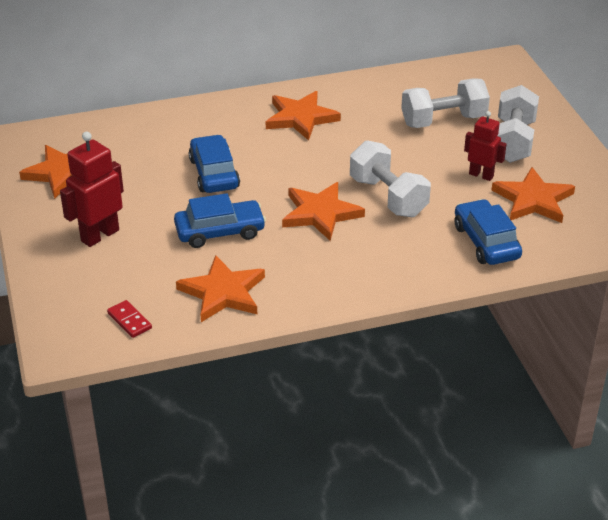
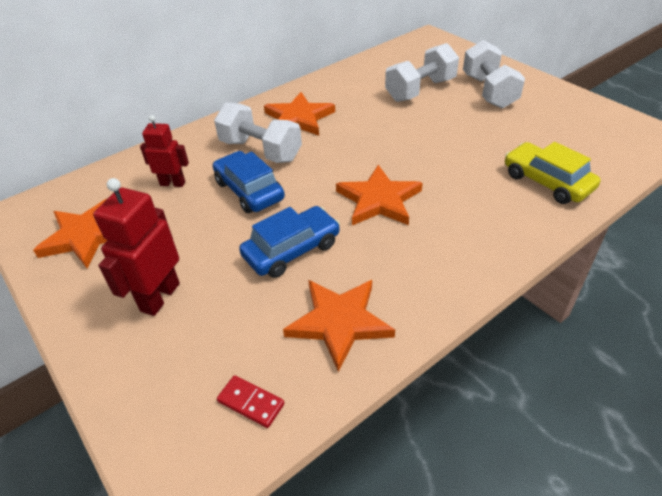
camera: 20 degrees left, 5 degrees up
(388, 197) = (428, 166): white dumbbell -> white dumbbell (260, 150)
(481, 175) = (489, 125): red robot -> red robot (172, 183)
(486, 242) = (547, 182): blue car -> yellow car
(533, 200) = (549, 133): orange star -> none

